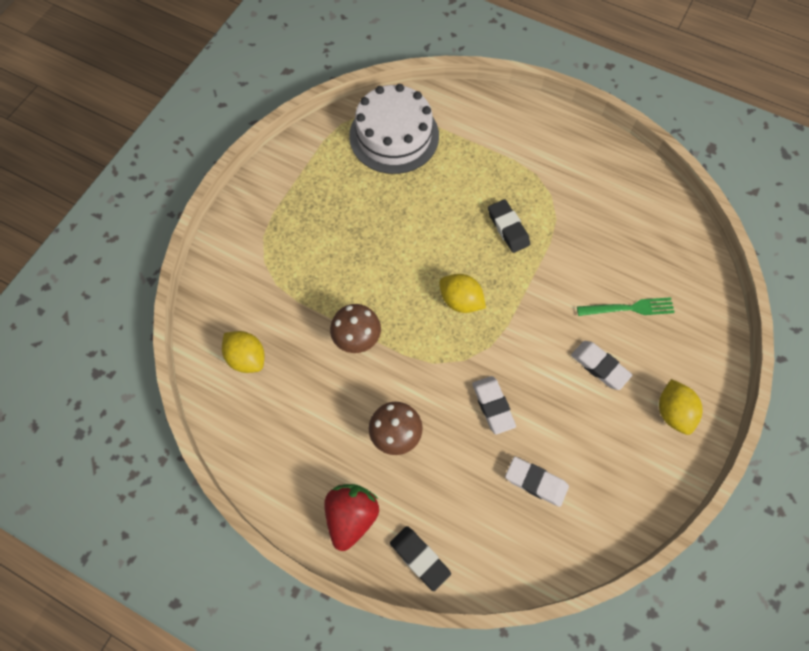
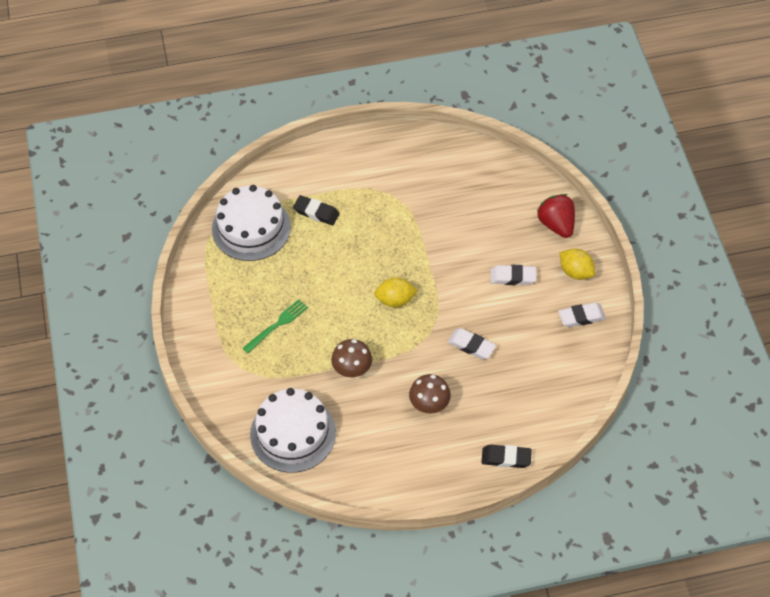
camera: 40 degrees left, 10 degrees down
(247, 358) = (293, 433): yellow lemon -> white cake
(351, 516) = (446, 468): red strawberry -> red strawberry (556, 224)
(508, 228) = (383, 234): black eraser -> black eraser (316, 212)
(536, 482) = (533, 368): white eraser -> white eraser (581, 317)
(629, 308) = (500, 230): green fork -> green fork (277, 325)

